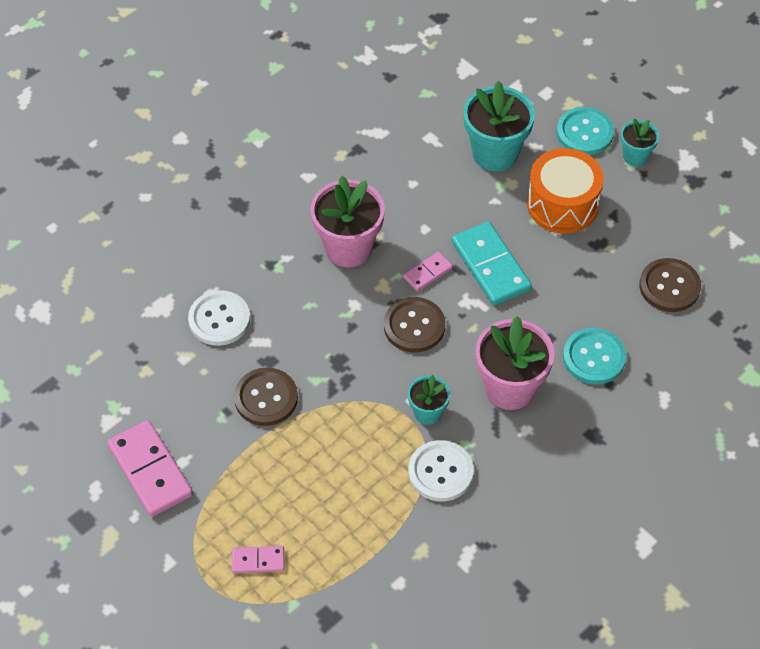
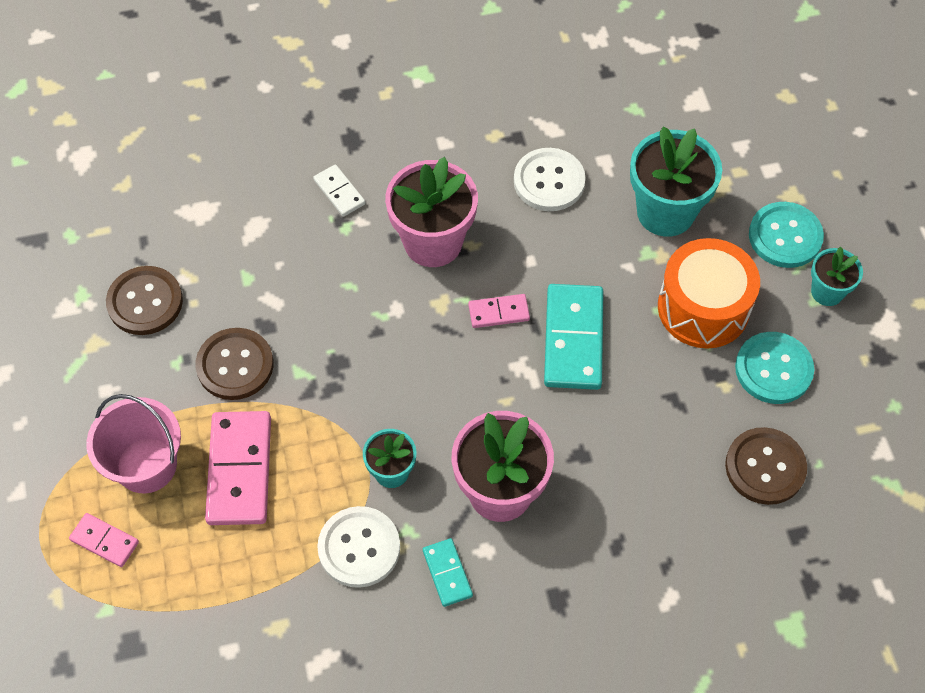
camera: 30 degrees right, 5 degrees up
(150, 470) = (68, 382): pink domino -> pink domino (239, 470)
(219, 319) = (247, 255): white button -> white button (549, 181)
(251, 496) = (146, 465): none -> pink bucket
(256, 245) = (339, 192): none -> white domino
(414, 326) = (443, 366): brown button -> brown button (145, 302)
(511, 457) = (447, 573): none -> turquoise domino
(594, 357) = (619, 506): turquoise button -> turquoise button (773, 369)

